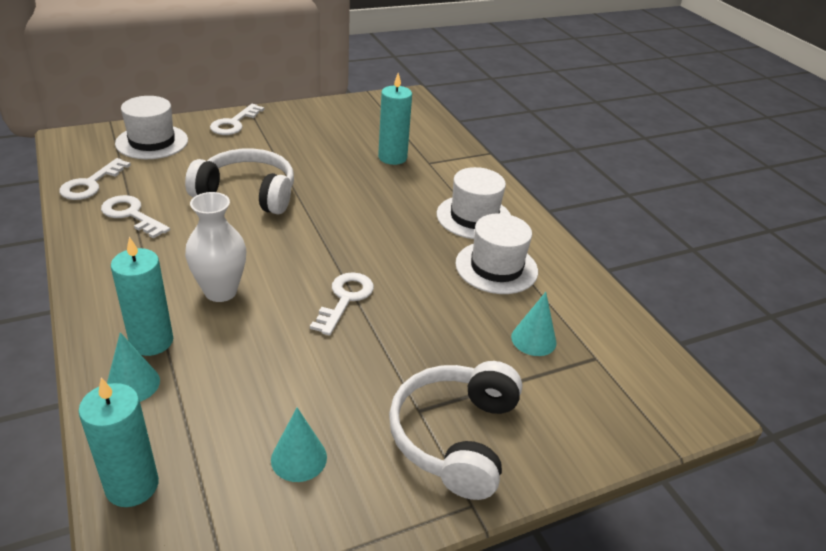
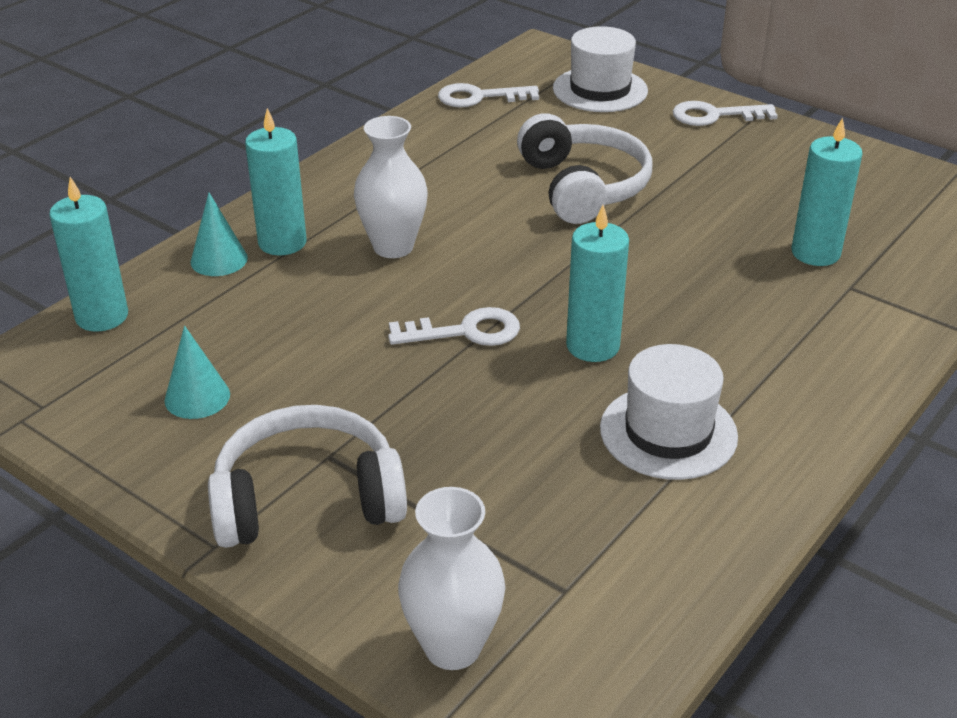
camera: 65 degrees right, 0 degrees up
(131, 215) = (457, 142): white key -> none
(403, 259) = (592, 346): none -> turquoise candle
(474, 217) = (765, 373): white hat -> none
(533, 339) = (544, 515): turquoise cone -> none
(619, 420) = (452, 647): none -> white vase

